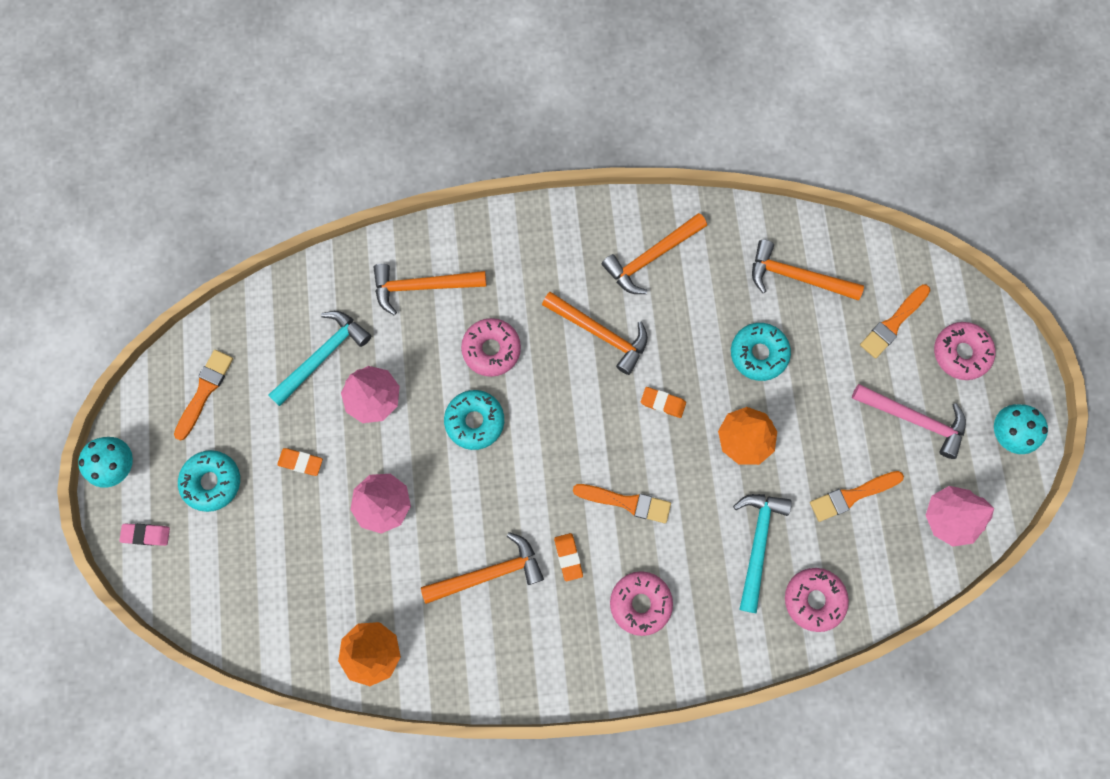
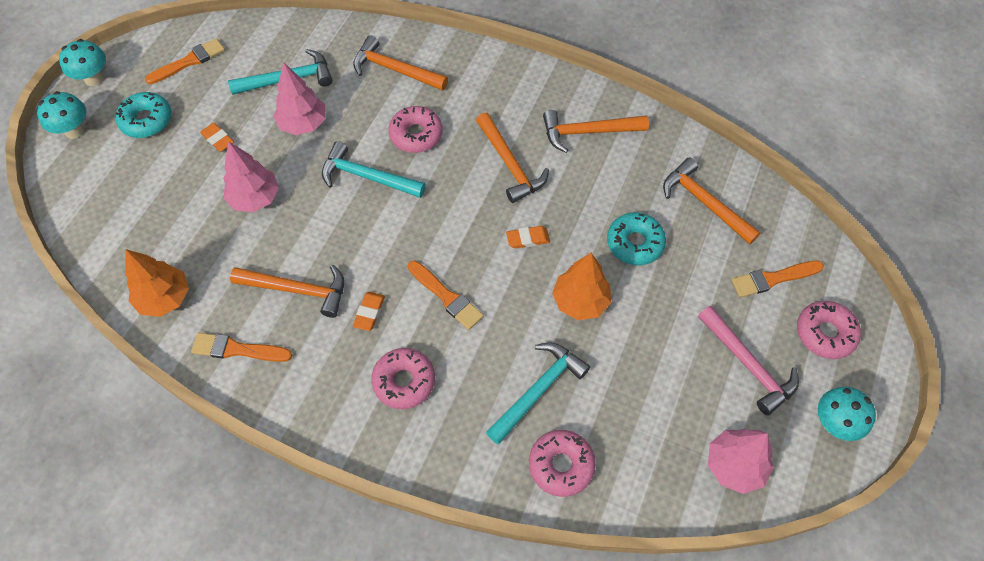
camera: 30 degrees right, 15 degrees down
(146, 534) = (74, 131): pink eraser -> turquoise mushroom
(475, 421) = (367, 177): turquoise donut -> turquoise hammer
(663, 403) = (528, 239): orange eraser -> orange eraser turned 60 degrees counterclockwise
(852, 495) = (651, 397): orange brush -> orange brush (237, 349)

